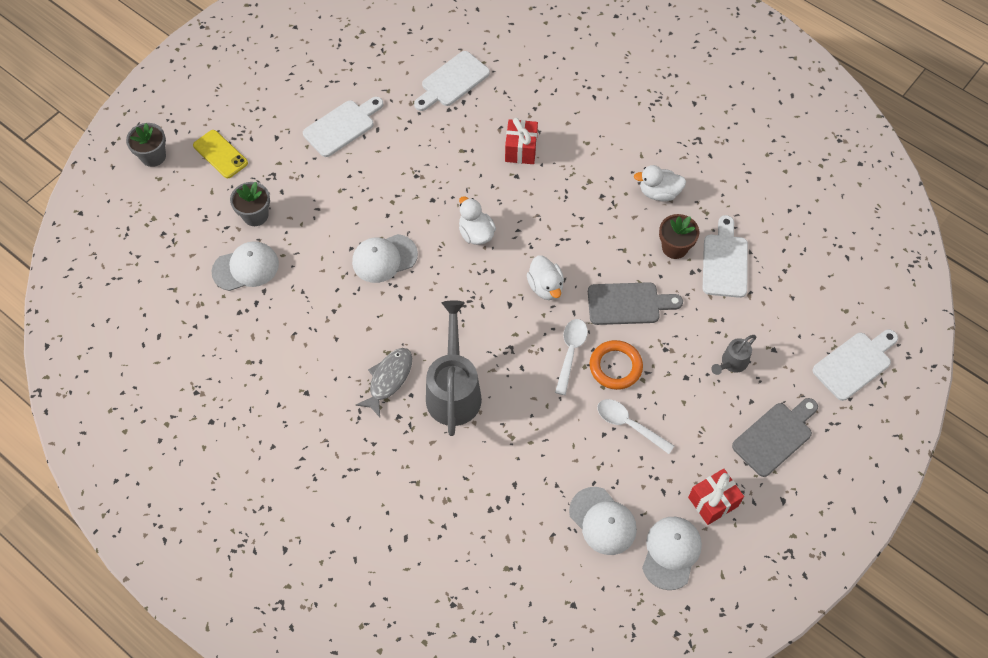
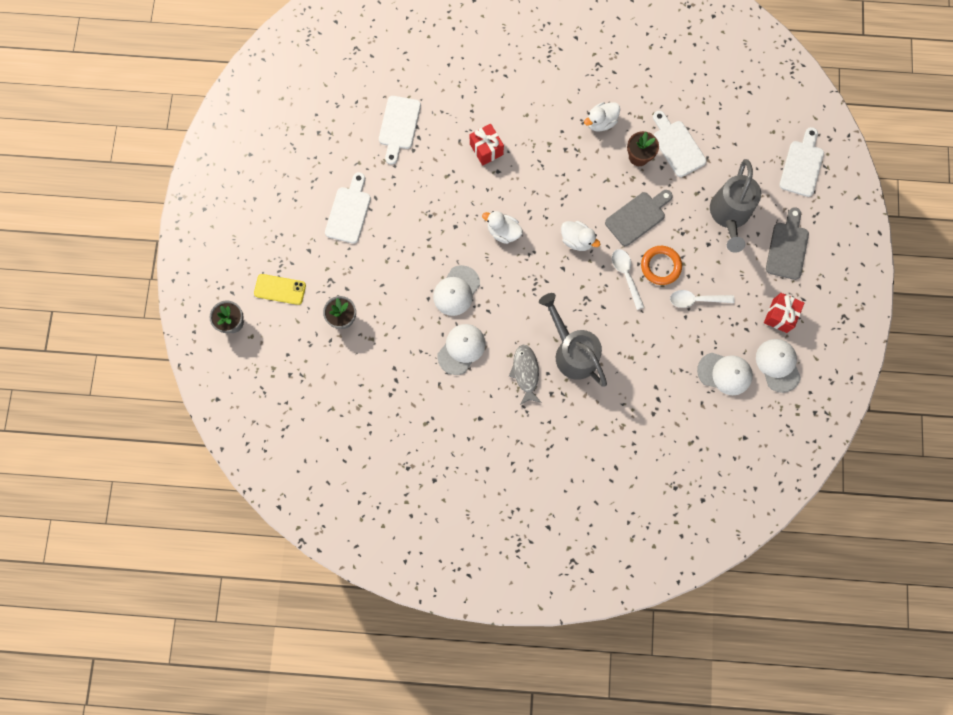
camera: 35 degrees left, 15 degrees up
(246, 268) = (368, 360): white cap -> white cap (461, 349)
(731, 363) = (729, 215): grey watering can -> grey watering can, size x2.06

